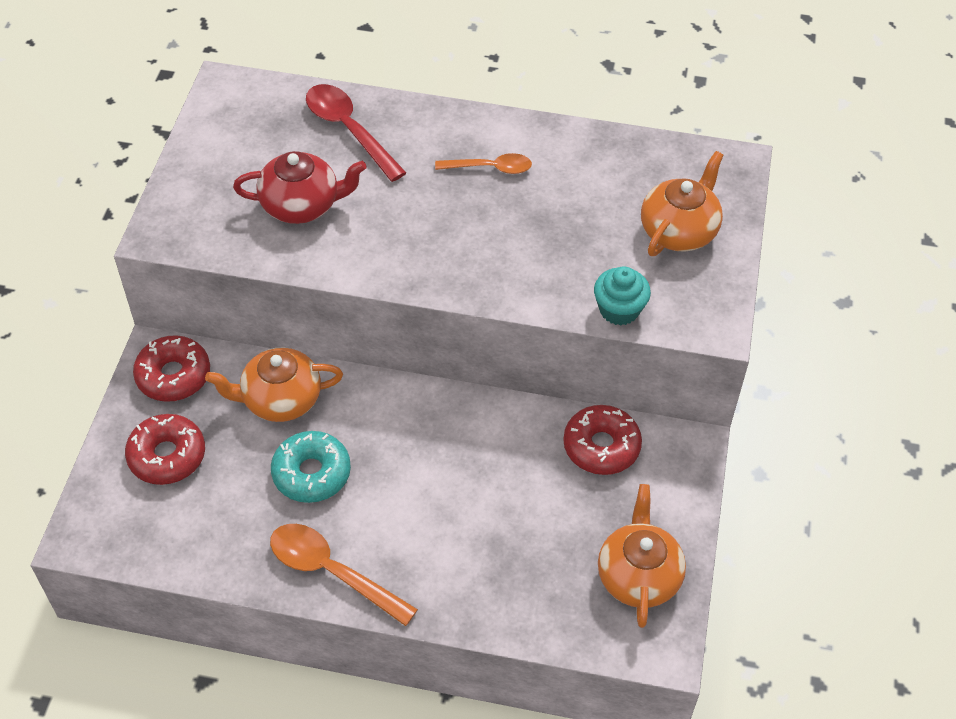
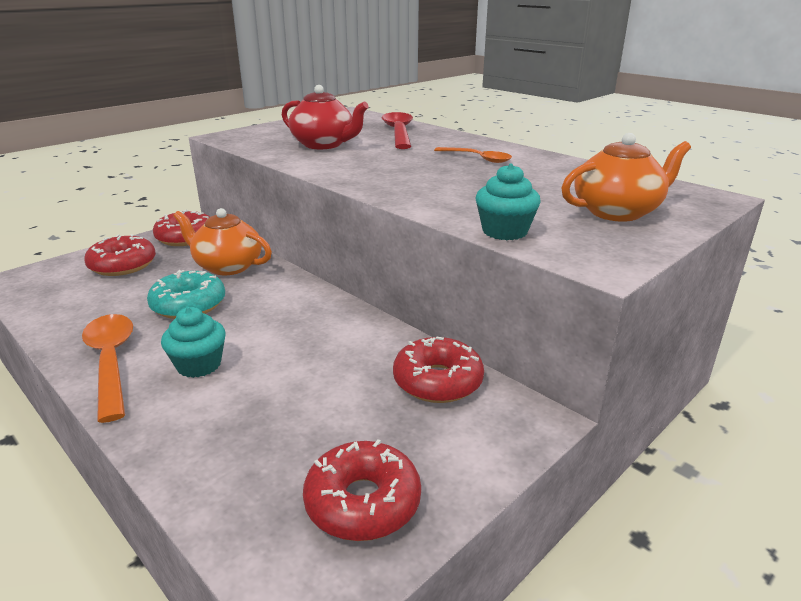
camera: 35 degrees right, 25 degrees down
(408, 533) = (199, 365): none -> turquoise cupcake
(638, 575) = (363, 502): orange teapot -> red donut

